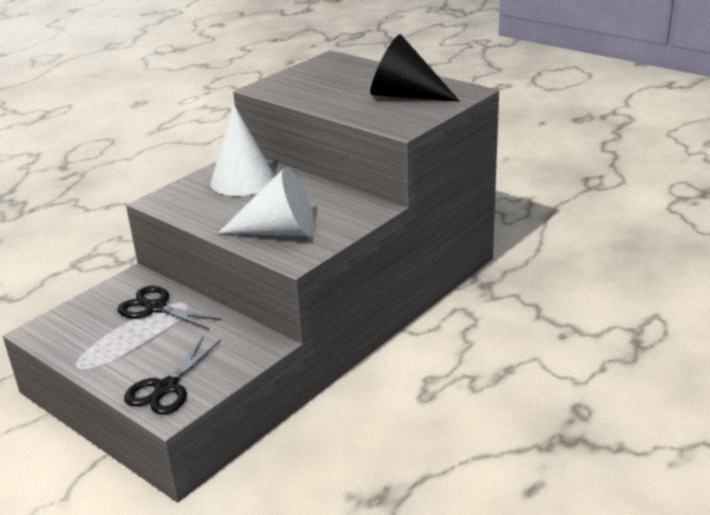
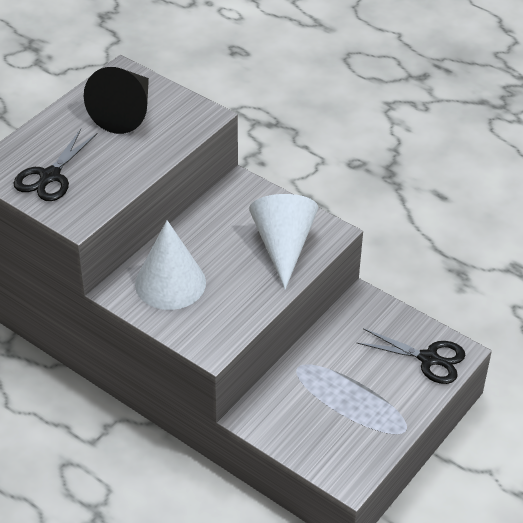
camera: 95 degrees left, 15 degrees up
(156, 307) = (306, 388): black scissors -> black scissors (50, 176)

